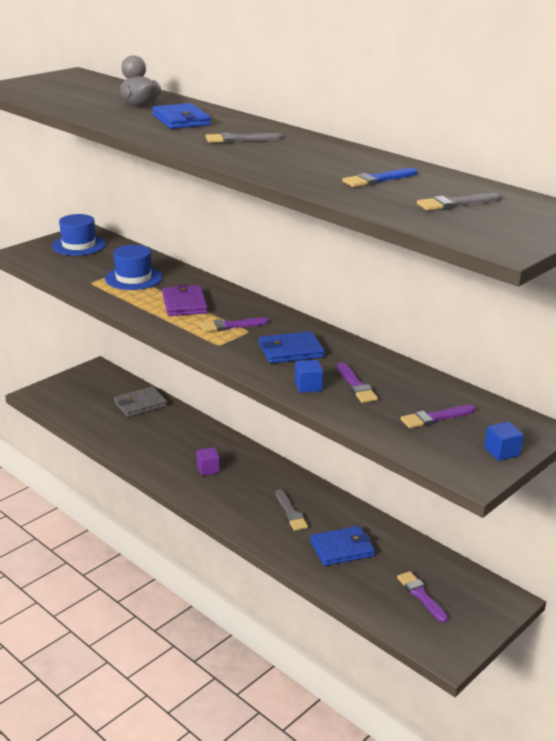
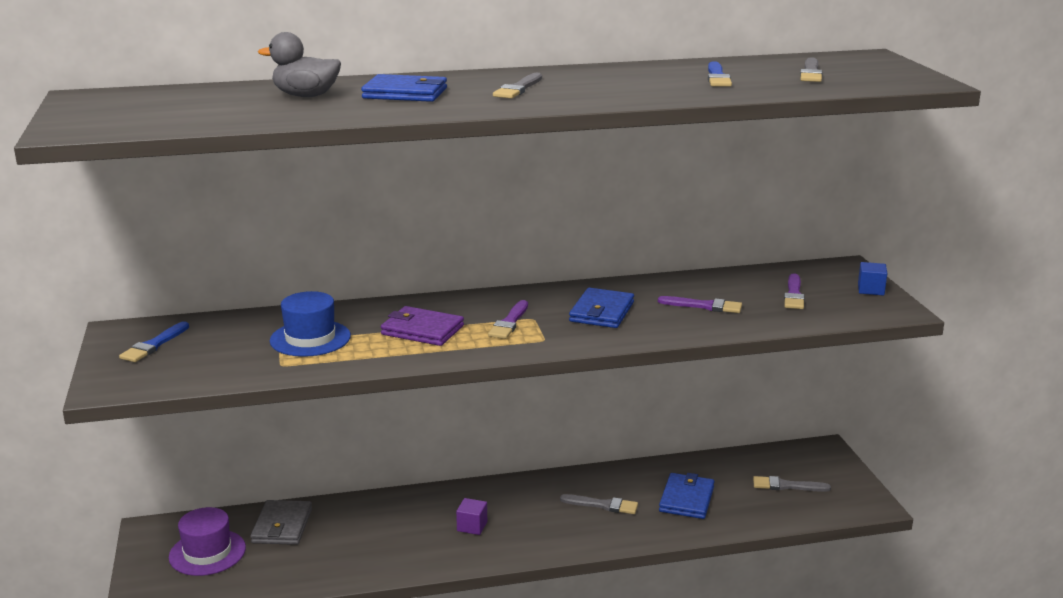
camera: 55 degrees left, 5 degrees down
(78, 245) = (154, 345): blue hat -> blue brush
(92, 393) = (207, 552): none -> purple hat
(308, 386) = (682, 325): blue cube -> none
(421, 595) = (787, 486): purple brush -> grey brush

